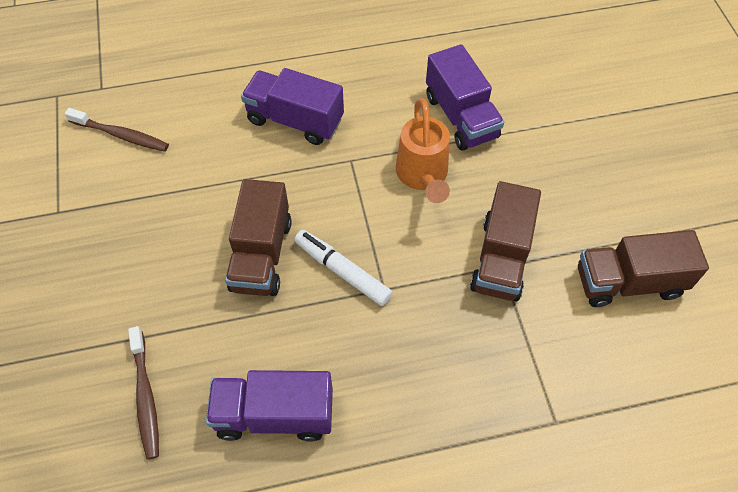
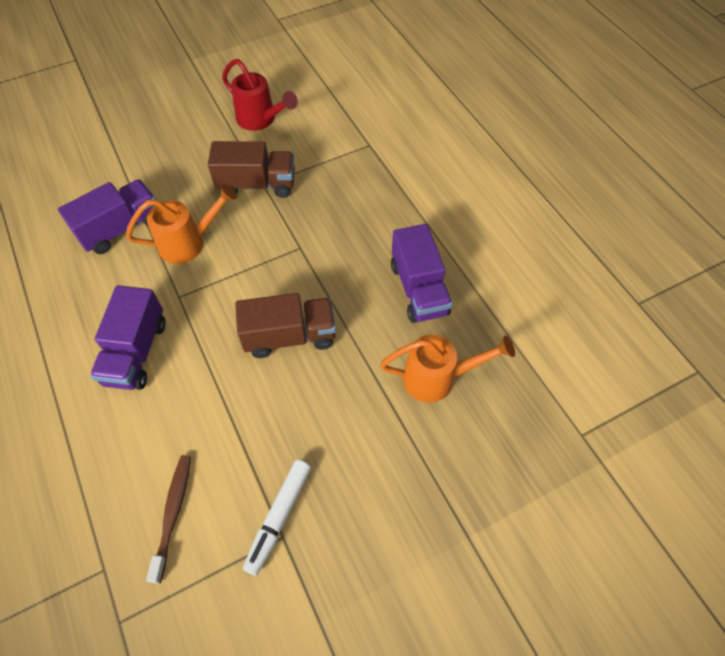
camera: 105 degrees left, 0 degrees up
(145, 397) = (437, 378): brown toothbrush -> orange watering can
(342, 271) = (291, 276): white marker -> white marker (278, 517)
(628, 282) = (260, 120): brown truck -> red watering can

